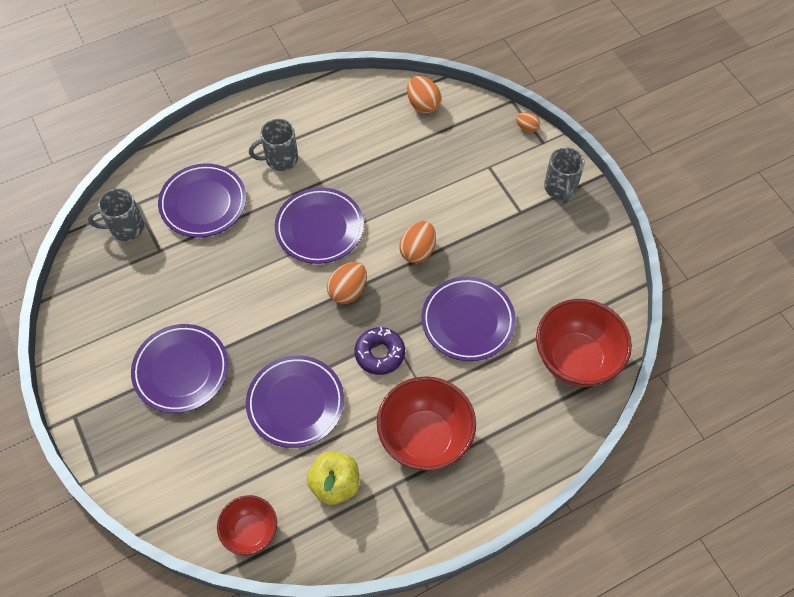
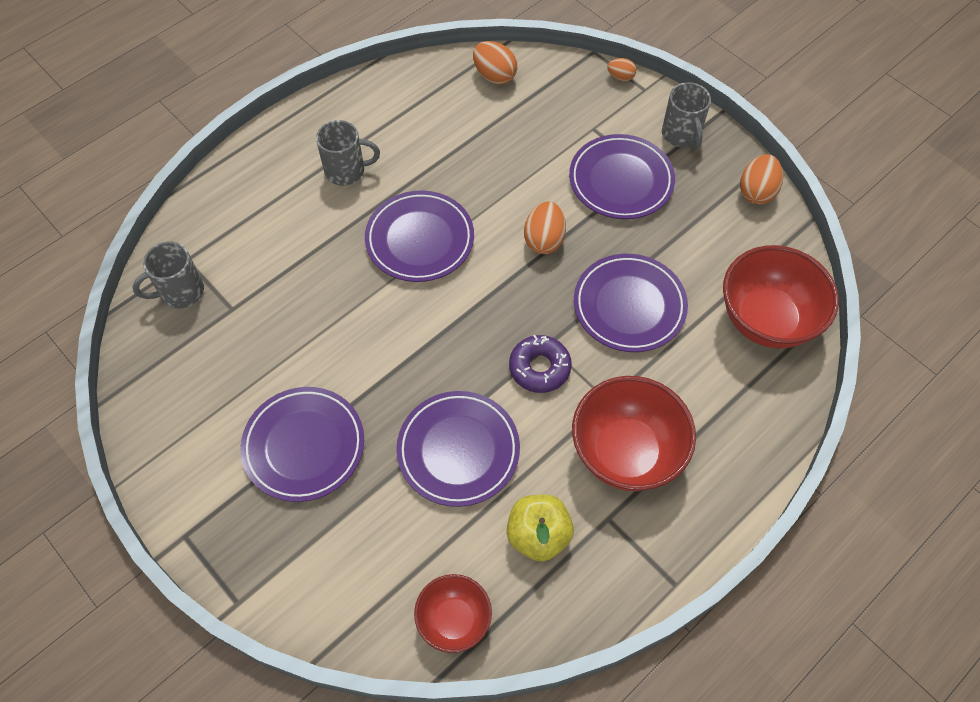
camera: 15 degrees left, 0 degrees up
(203, 203) = (269, 242): purple plate -> purple plate (621, 180)
(280, 159) = (346, 171): grey mug -> grey mug turned 150 degrees counterclockwise
(348, 291) = (477, 304): orange egg -> orange egg (756, 192)

